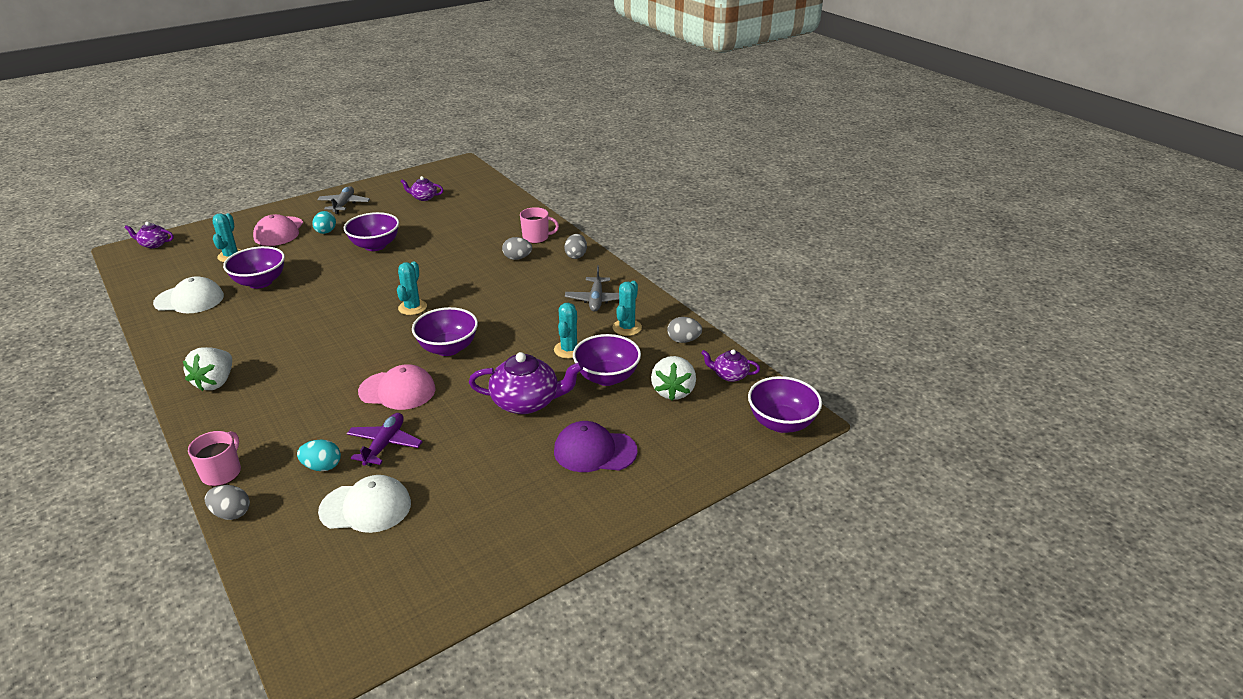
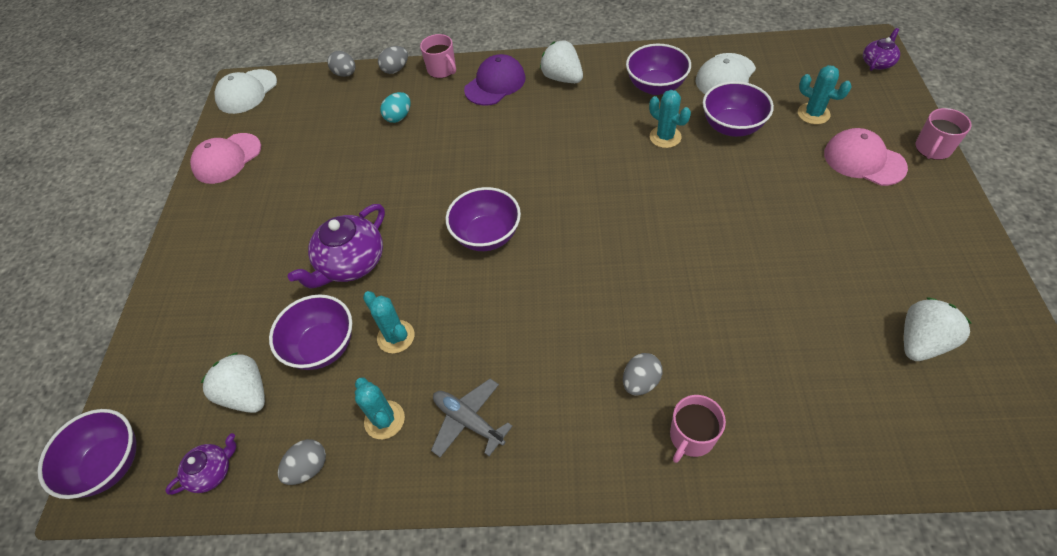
camera: 130 degrees right, 20 degrees up
(256, 214) = (932, 148): none -> pink mug
(326, 232) = (840, 202): turquoise egg -> none
(344, 204) = (930, 239): grey plane -> none
(366, 507) = (334, 129): white cap -> white cap (247, 92)
(375, 245) = (771, 239): purple bowl -> purple bowl (655, 86)
(385, 444) = (389, 155): purple plane -> none
(397, 390) = (452, 180): pink cap -> pink cap (227, 158)
(412, 307) = (589, 231): turquoise cactus -> turquoise cactus (665, 137)
(424, 197) = (921, 342): purple teapot -> white strawberry
(576, 255) = (600, 462): grey egg -> grey egg (345, 74)
(594, 451) = (245, 282): purple cap -> purple cap (495, 84)

